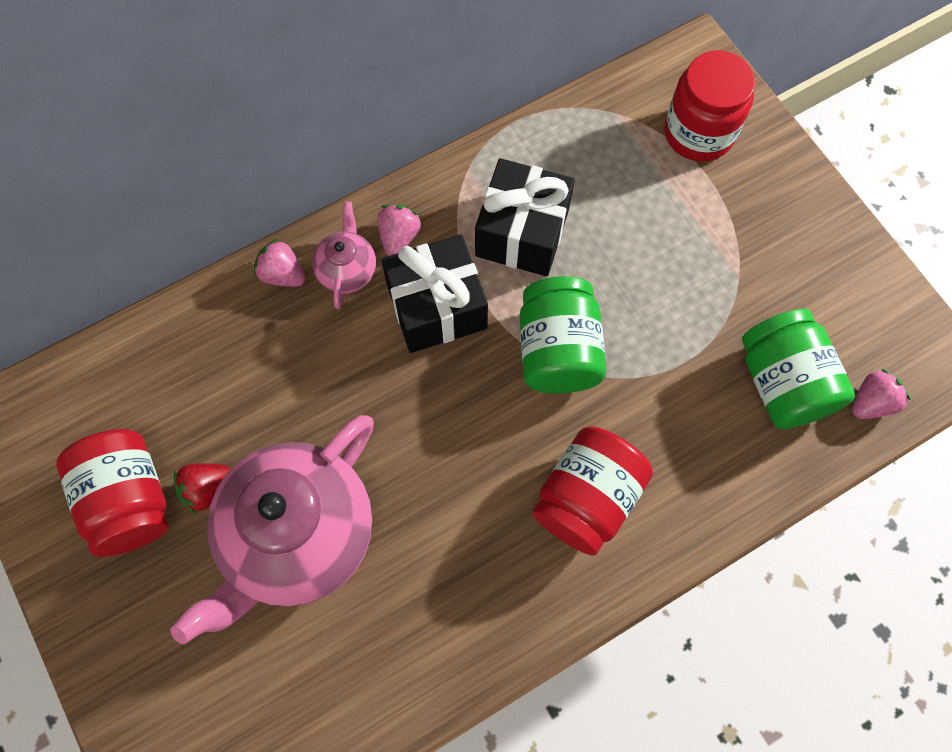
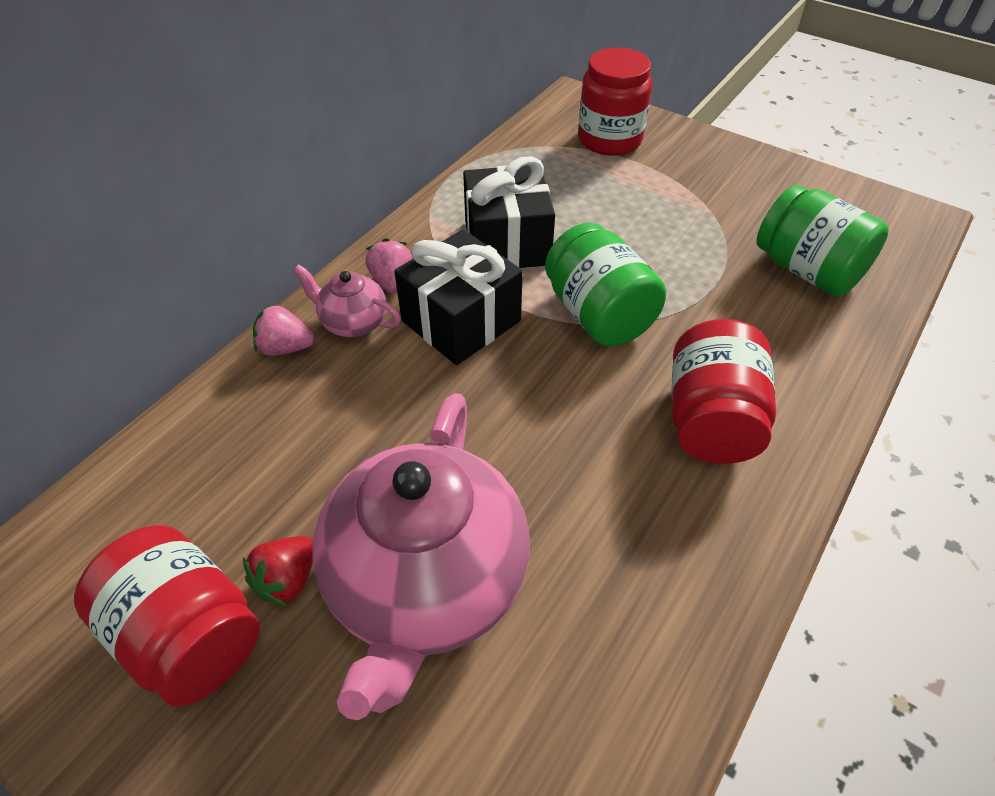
camera: 25 degrees left, 20 degrees down
(347, 270) = (353, 322): pink teapot -> pink teapot turned 45 degrees counterclockwise
(871, 402) = (886, 258): pink strawberry -> none

